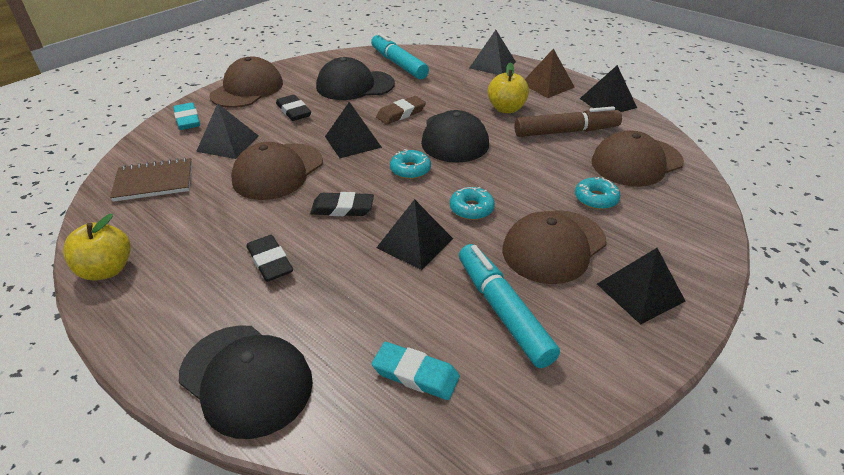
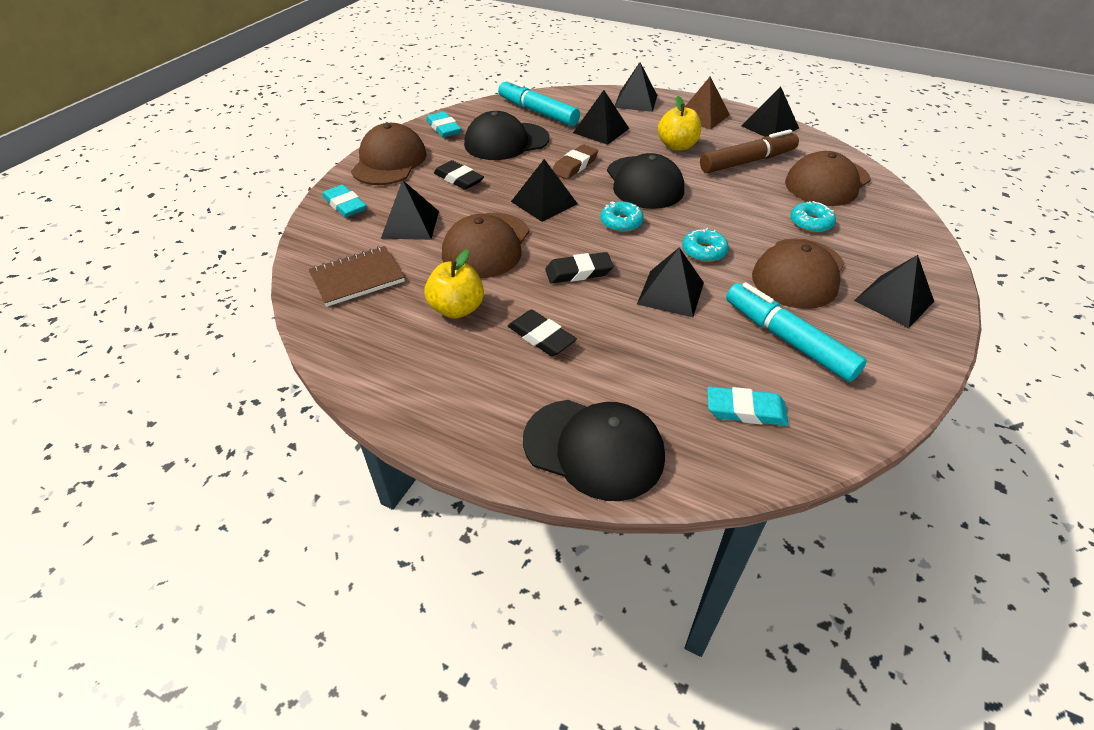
camera: 15 degrees left, 5 degrees up
(107, 270) = (374, 377): yellow apple -> yellow apple (457, 309)
(310, 68) = (443, 128): none -> turquoise eraser
(444, 86) = (601, 130): none -> black pyramid

